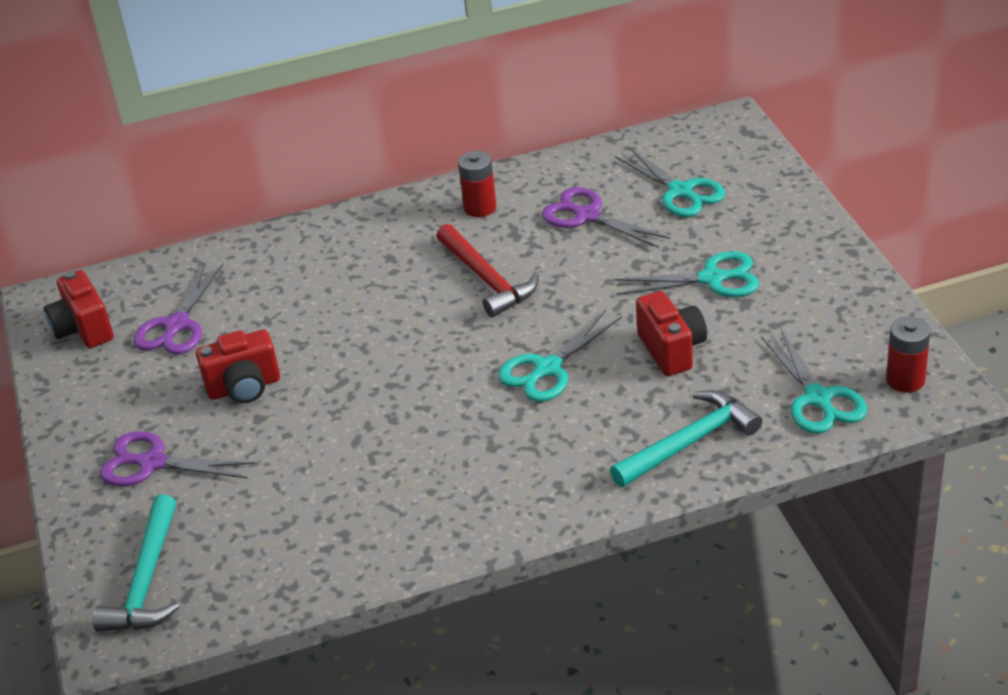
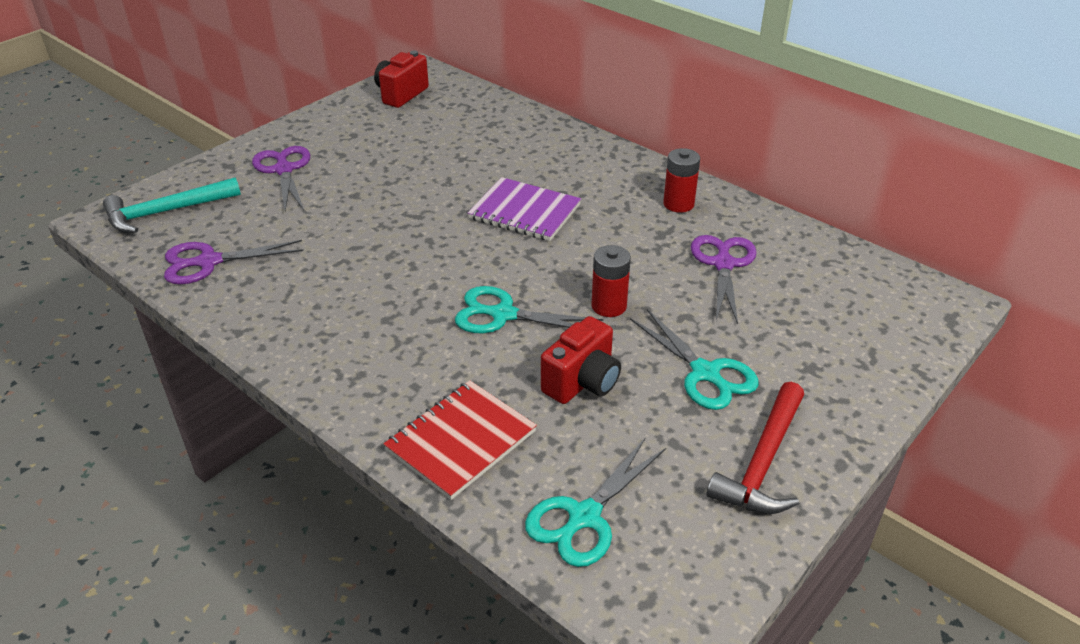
camera: 55 degrees right, 0 degrees up
(177, 325) = (430, 125): purple scissors -> purple scissors (209, 262)
(244, 388) = (383, 176): red camera -> none
(403, 306) = (525, 212): none -> purple notebook
(486, 279) = (591, 240): red hammer -> red hammer (762, 462)
(680, 191) = (813, 307): turquoise scissors -> none
(690, 442) = (461, 441): turquoise hammer -> red notebook
(905, 380) = (665, 585): red battery -> red battery (609, 306)

